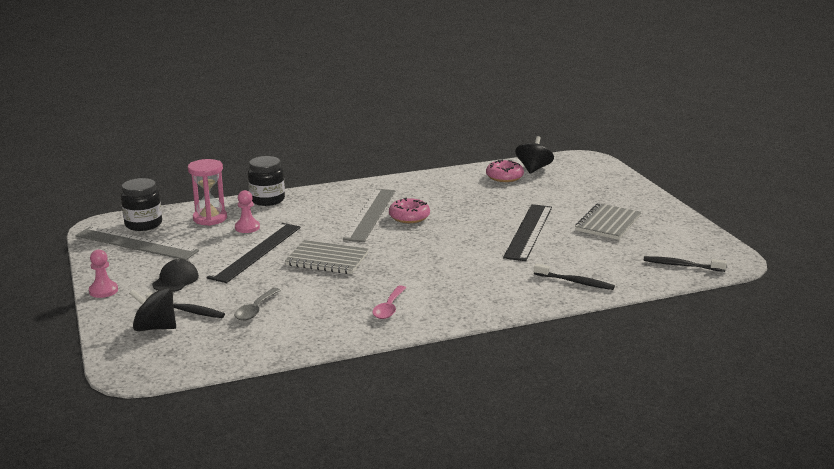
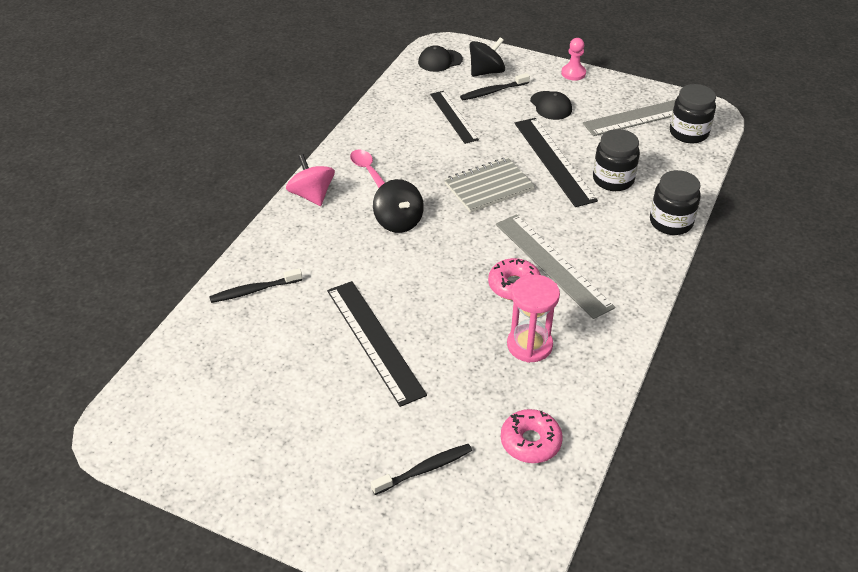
camera: 135 degrees right, 20 degrees up
(165, 358) = (440, 61): none -> black cap
(210, 218) = (660, 170): pink hourglass -> pink hourglass (529, 345)
(247, 227) = (613, 180): pink pawn -> black jar
(255, 310) = (453, 116): grey spoon -> black ruler
(457, 313) = (312, 195): none -> pink spinning top
(533, 169) = (523, 494): black spinning top -> black spinning top (398, 221)
(608, 223) = (307, 417): grey notebook -> none
(681, 265) = (169, 385): black toothbrush -> black toothbrush (424, 469)

